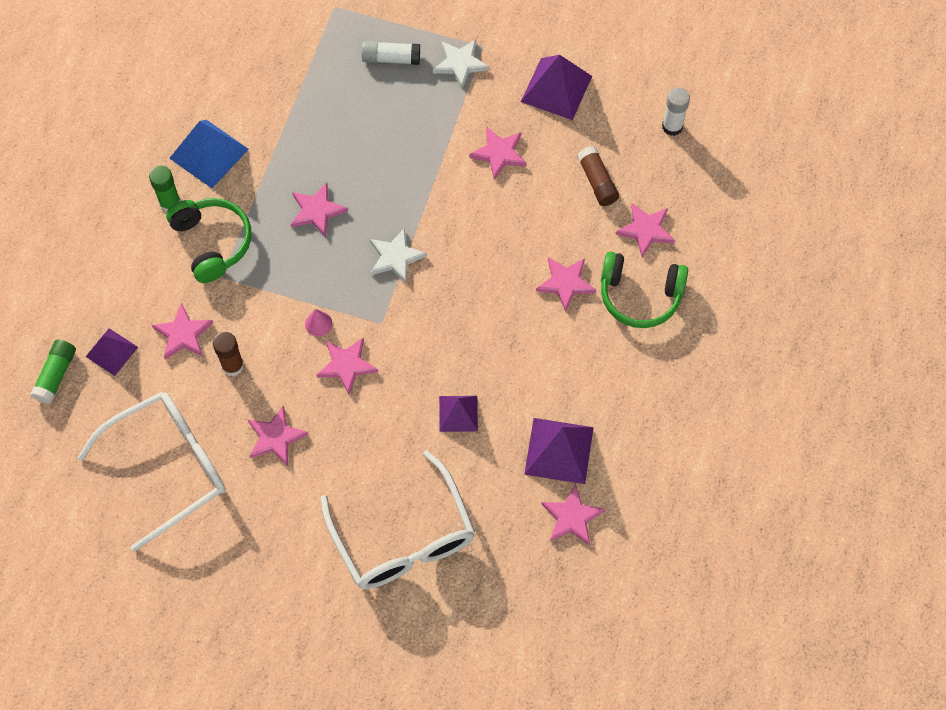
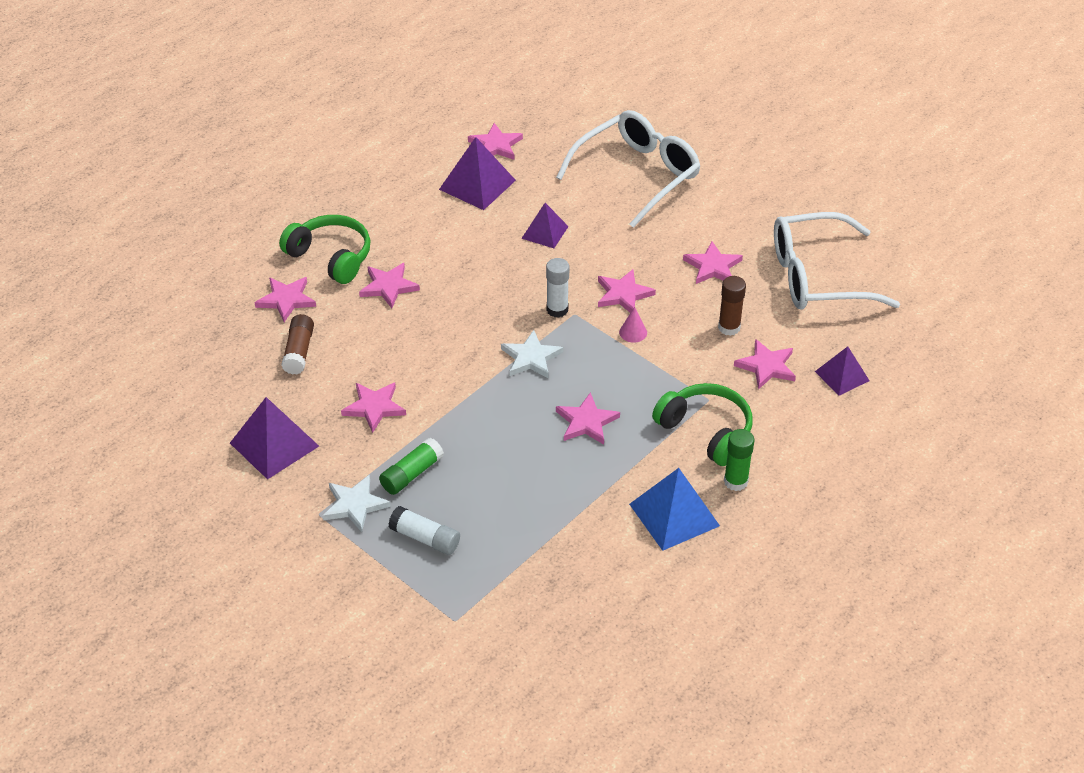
camera: 155 degrees left, 20 degrees down
(56, 375) = (903, 375): green glue stick -> green glue stick (411, 474)
(212, 242) = (706, 431): green headphones -> green headphones turned 135 degrees clockwise
(403, 537) = (637, 175): white glasses -> white glasses turned 45 degrees clockwise
(672, 126) = (191, 370): white glue stick -> white glue stick (557, 309)

